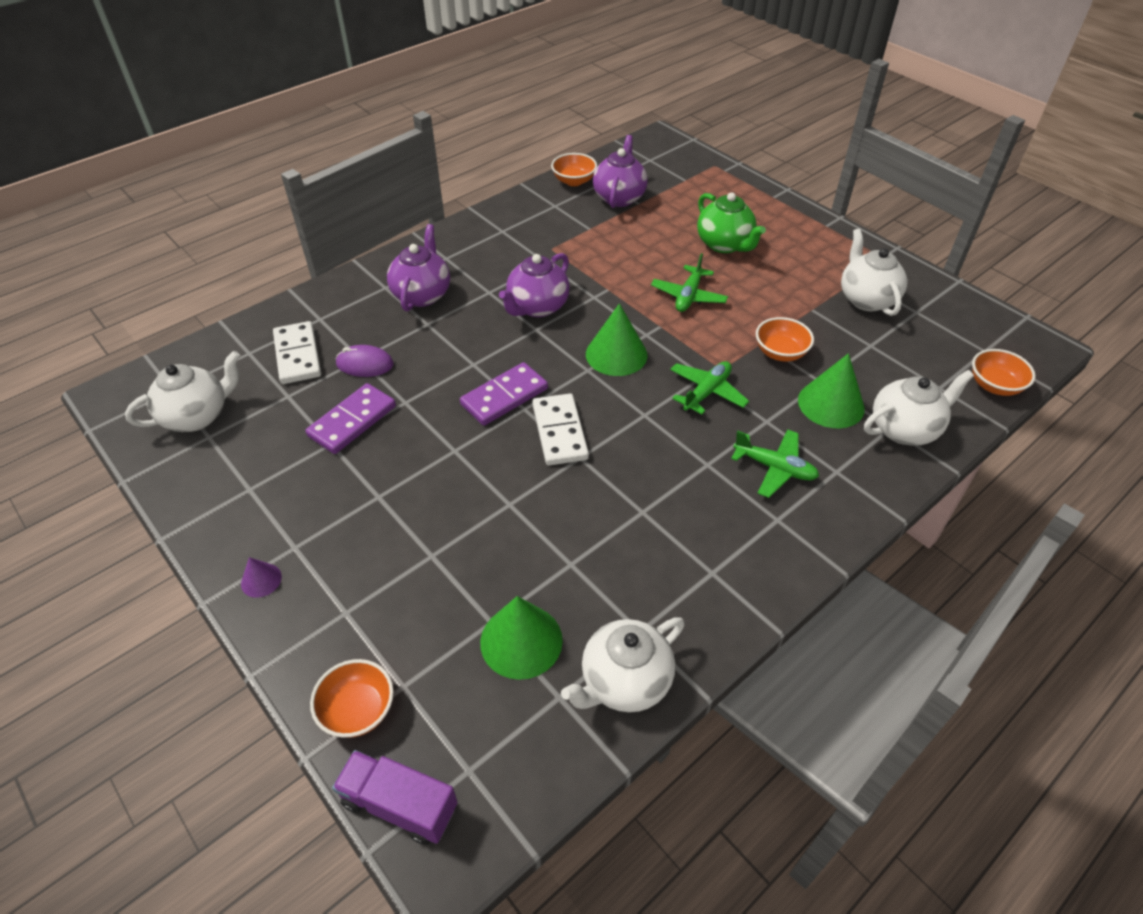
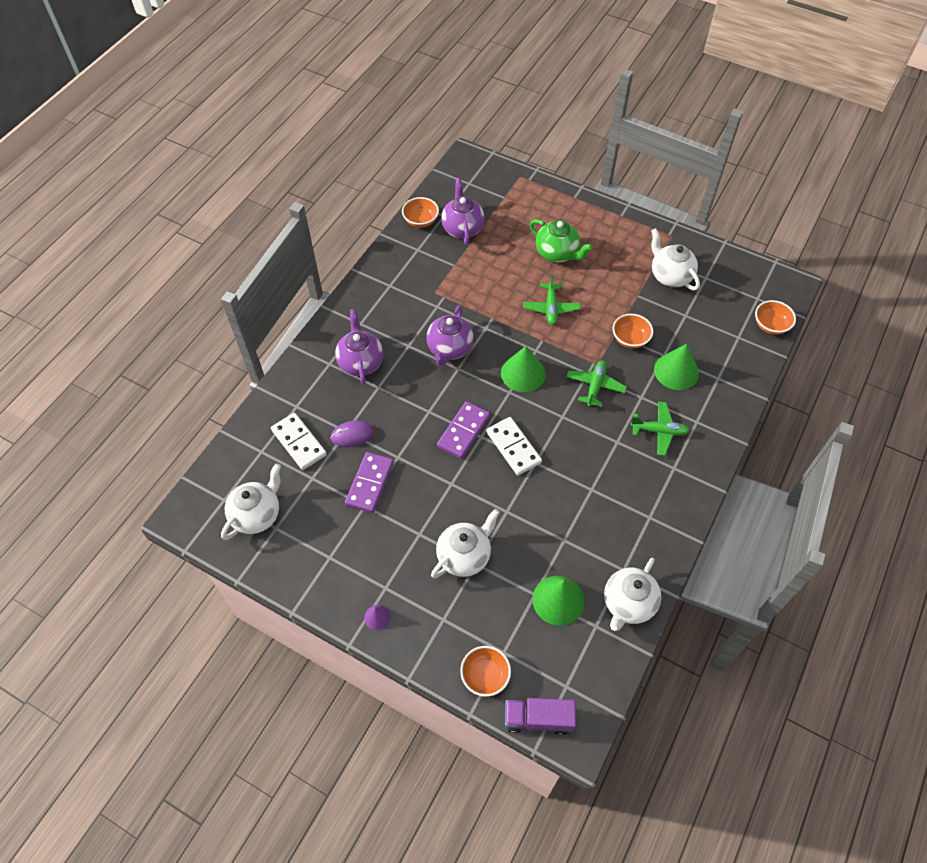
camera: 20 degrees left, 10 degrees up
(904, 429) = (727, 376): white teapot -> white teapot (464, 556)

